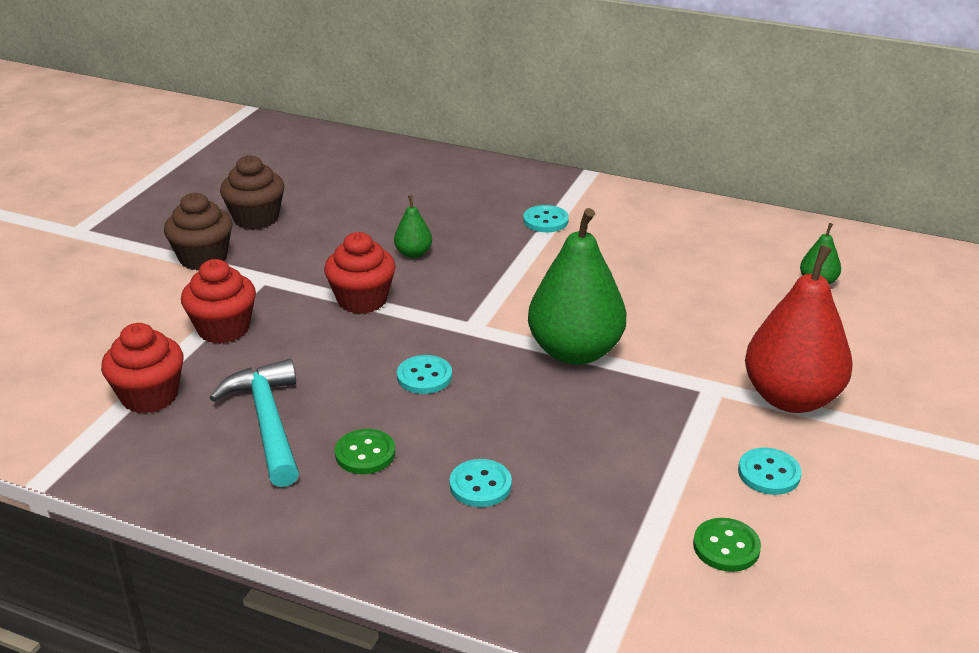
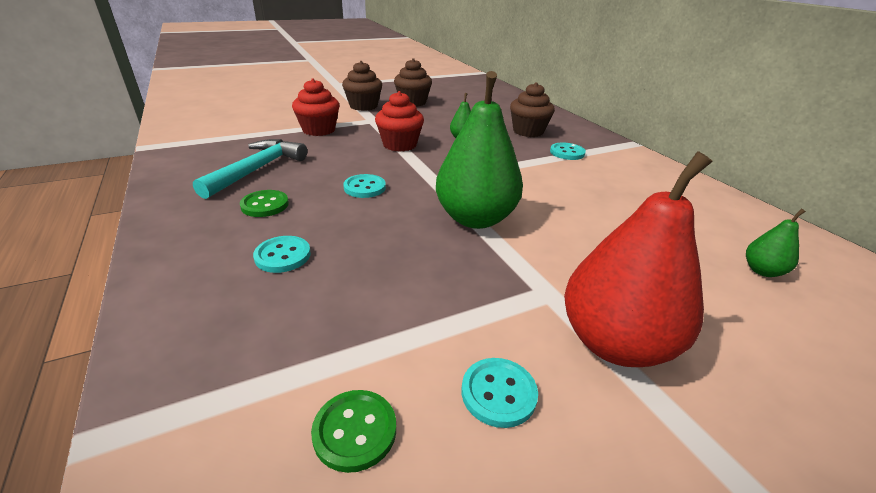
camera: 40 degrees right, 0 degrees up
(150, 396) = (240, 139): red cupcake -> none
(467, 206) = (528, 131): none -> brown cupcake

